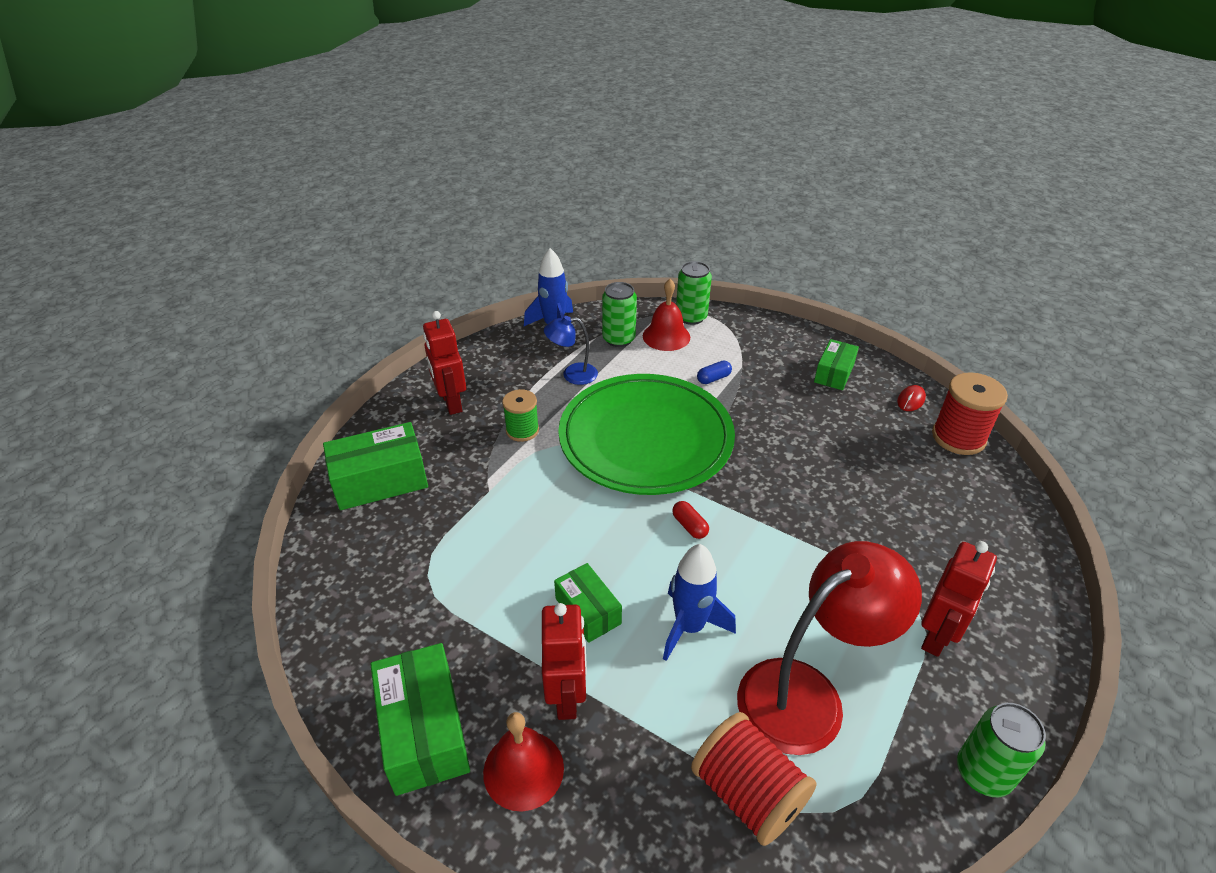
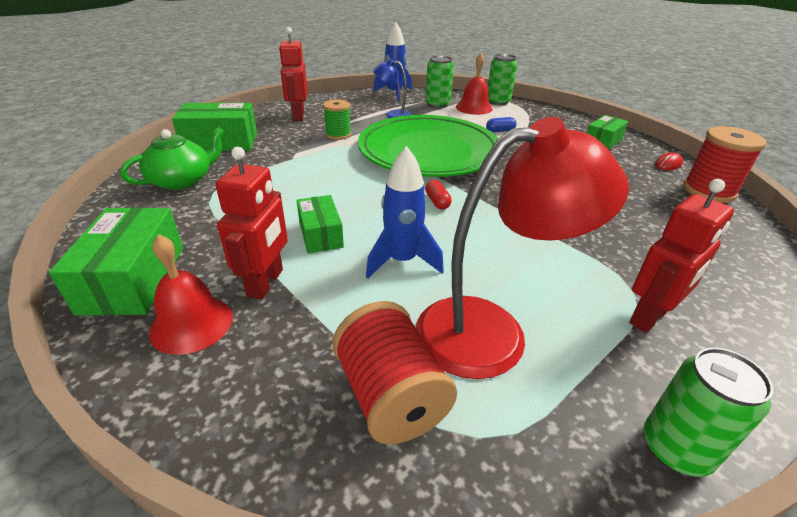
camera: 15 degrees right, 5 degrees down
(377, 564) = (182, 180): none -> green teapot

